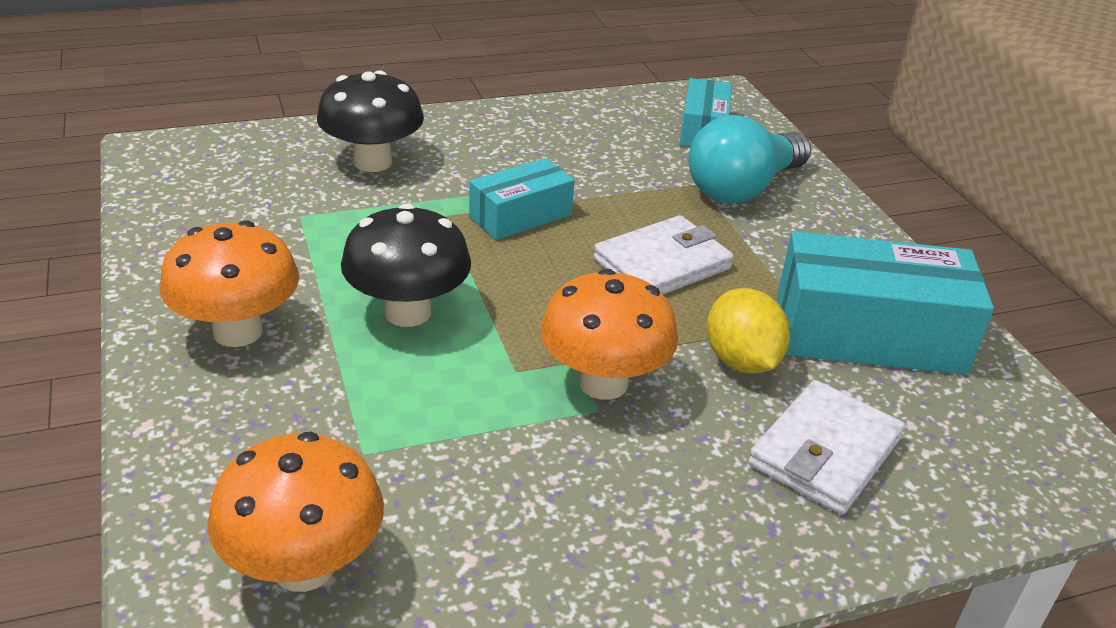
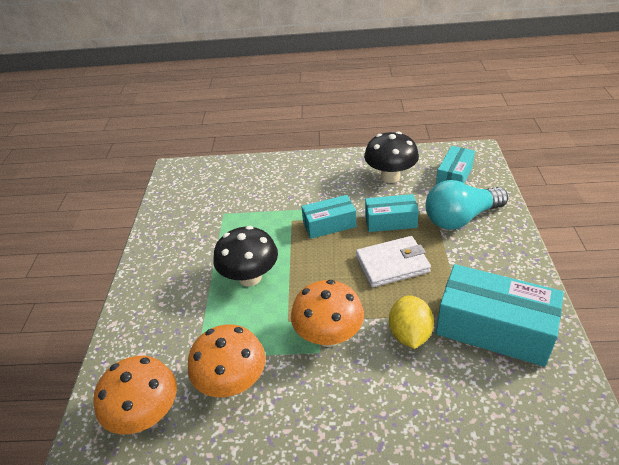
camera: 25 degrees right, 5 degrees up
(238, 331) = (170, 277): orange mushroom -> orange mushroom (233, 382)
(372, 162) = (269, 184): black mushroom -> black mushroom (390, 176)
(628, 202) = (390, 221): none -> turquoise box
(824, 452) = (432, 403): white wallet -> none

